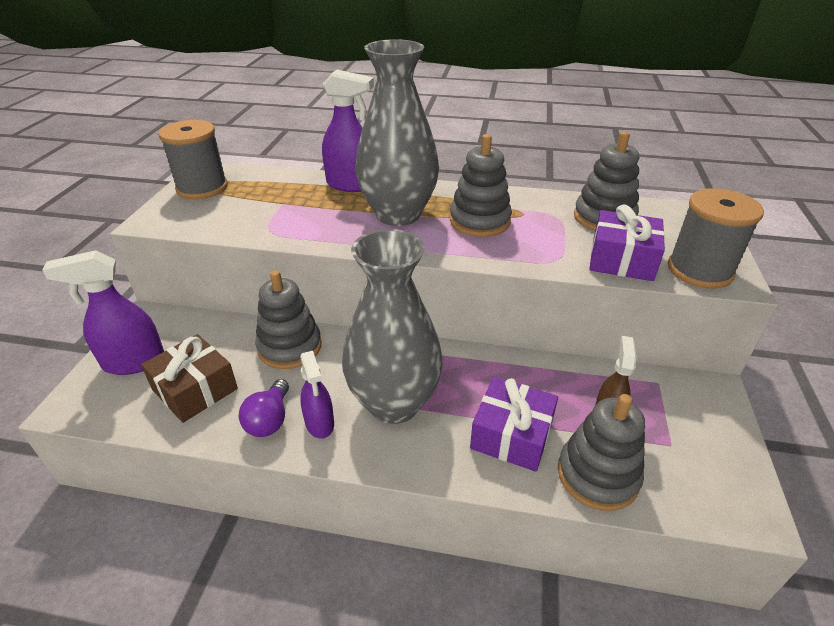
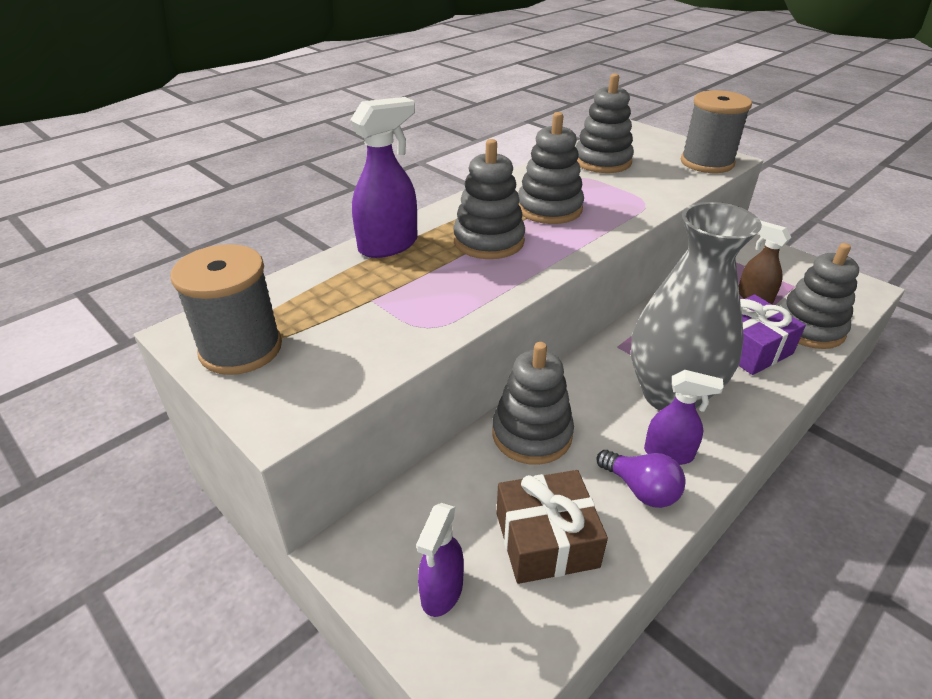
camera: 55 degrees left, 0 degrees up
(133, 362) = (441, 592): purple spray bottle -> purple spray bottle, size x0.65
(398, 214) = (488, 241): grey vase -> grey stacking toy
(622, 260) = (669, 180): purple gift -> none

